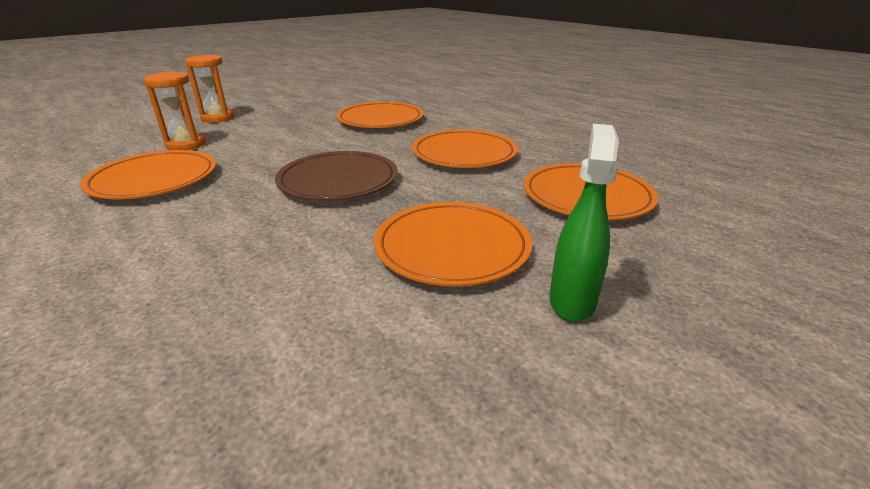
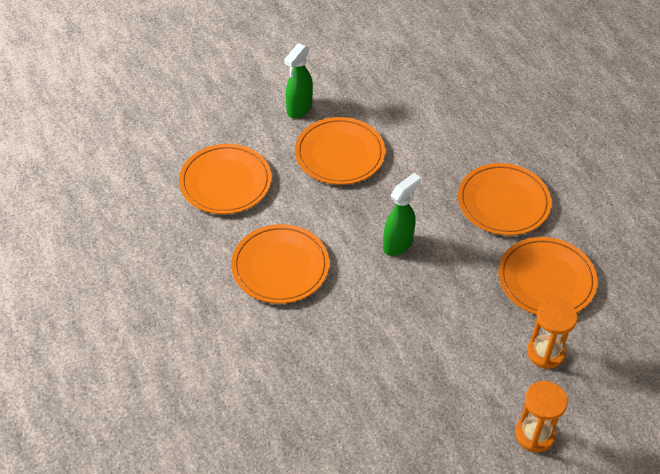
camera: 165 degrees left, 20 degrees up
(338, 181) = (398, 244): brown plate -> green spray bottle
(380, 120) = (337, 377): orange plate -> orange plate (503, 202)

